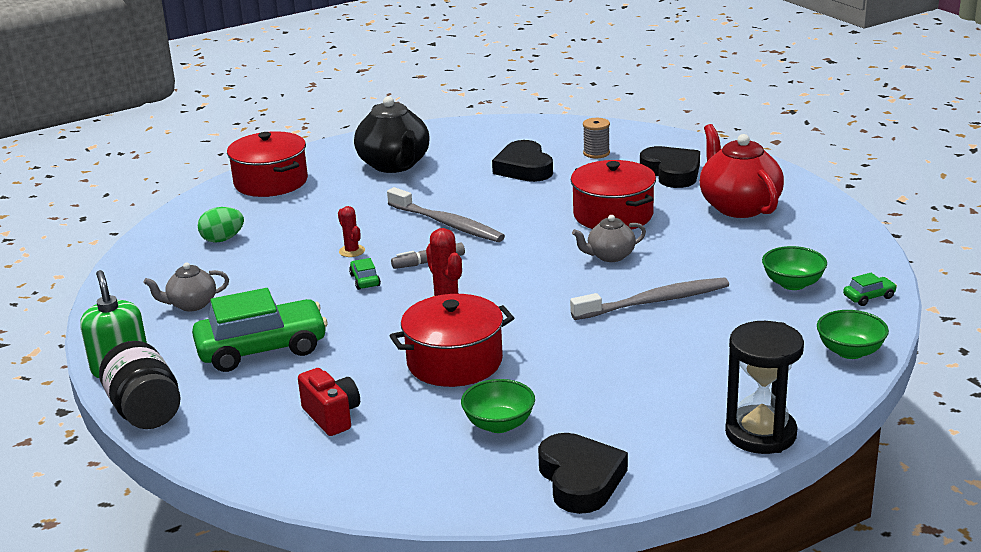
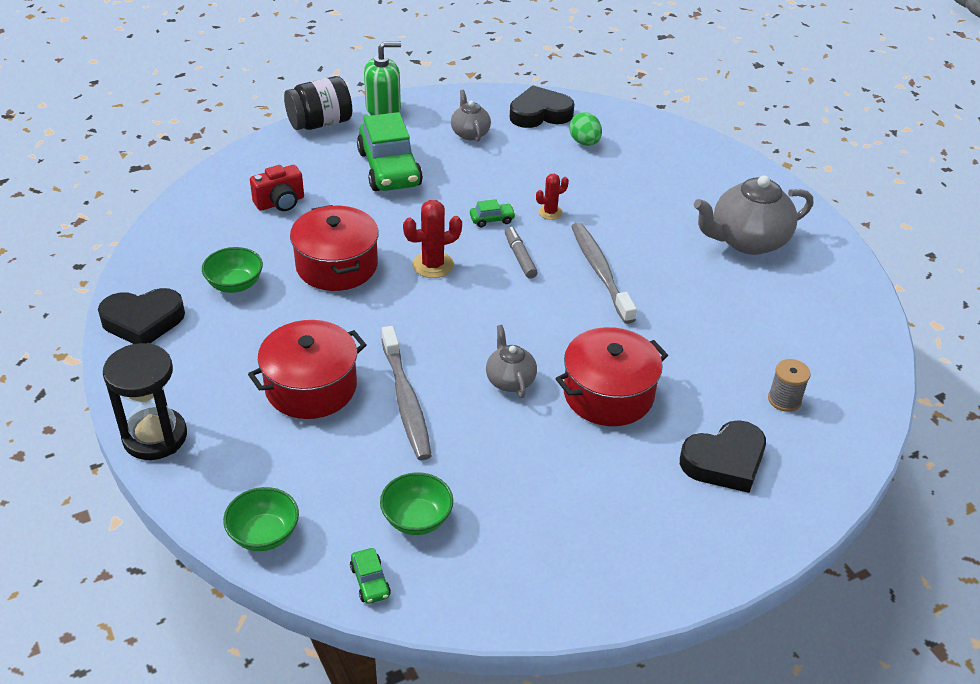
camera: 90 degrees right, 15 degrees up
(271, 182) = (705, 164): red pot -> red pot (311, 387)
(394, 165) = (747, 241): black teapot -> grey teapot
(447, 224) = (600, 272): grey toothbrush -> grey toothbrush turned 120 degrees clockwise
(524, 168) = (738, 335): black heart -> black heart (540, 113)
(738, 206) = (621, 509): red teapot -> none

